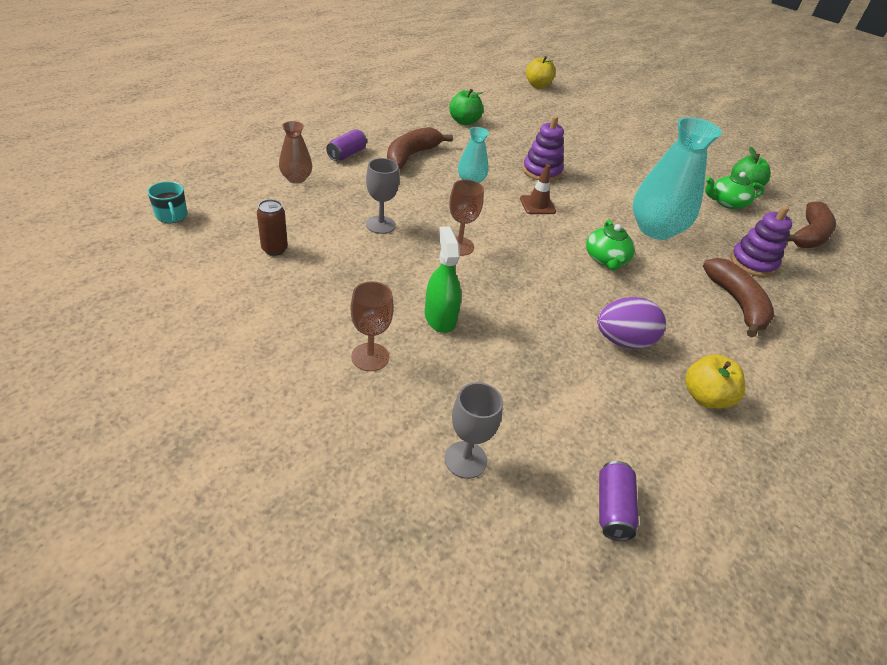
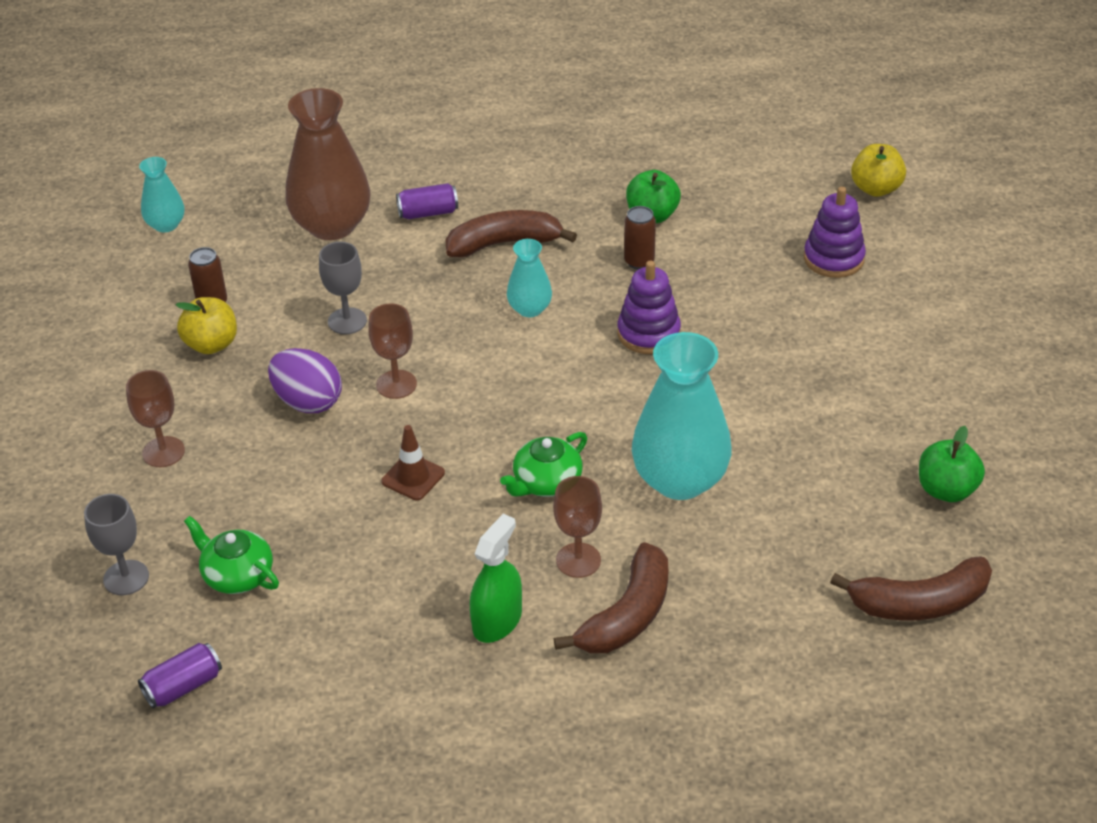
camera: 50 degrees right, 0 degrees up
(172, 216) = (166, 225): turquoise mug -> turquoise vase
(296, 178) = (332, 225): brown vase -> brown vase, size x1.96
(440, 317) = (271, 449): green spray bottle -> green spray bottle (497, 621)
(489, 142) = (639, 262): none -> brown can
(537, 205) = (568, 377): brown traffic cone -> brown traffic cone (413, 477)
(623, 341) = (417, 572): purple egg -> purple egg (308, 402)
(678, 289) = (578, 560): none -> brown goblet
(705, 397) = (413, 670): yellow apple -> yellow apple (211, 344)
(726, 203) = (868, 498): green teapot -> green teapot (237, 575)
(752, 263) = (745, 587): purple stacking toy -> purple stacking toy (833, 259)

